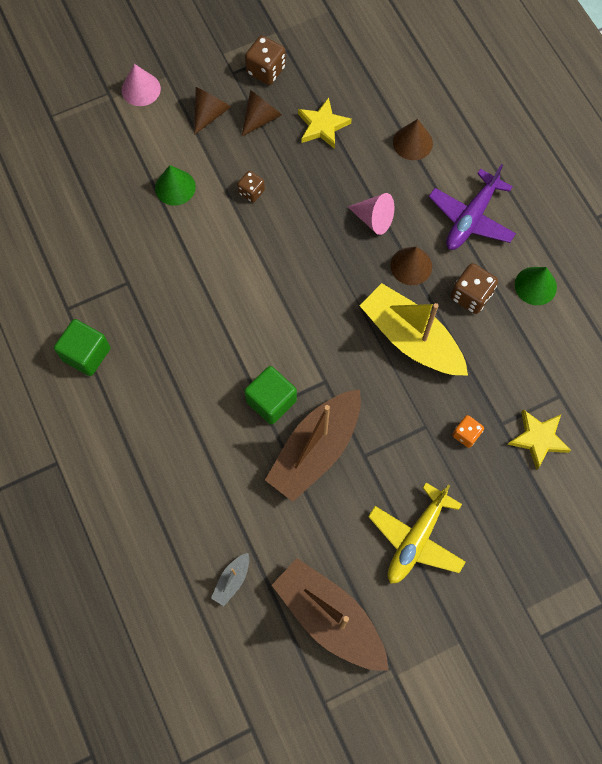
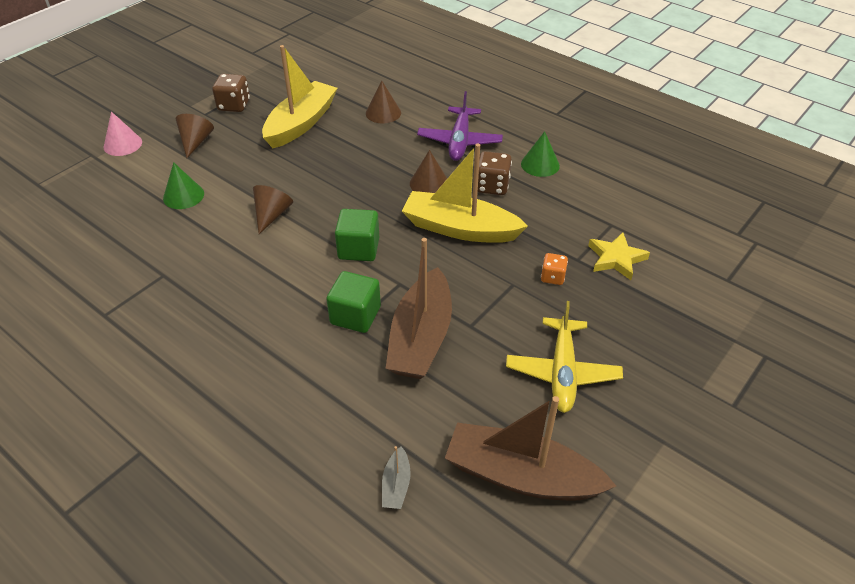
camera: 25 degrees left, 25 degrees down
(86, 354) = (140, 344): green cube -> green cube (358, 249)
(251, 192) = (258, 179): brown dice -> none
(261, 118) = (244, 133): brown cone -> brown cone (272, 215)
(322, 126) = (301, 123): yellow star -> yellow boat
(374, 219) = (378, 164): pink cone -> none

